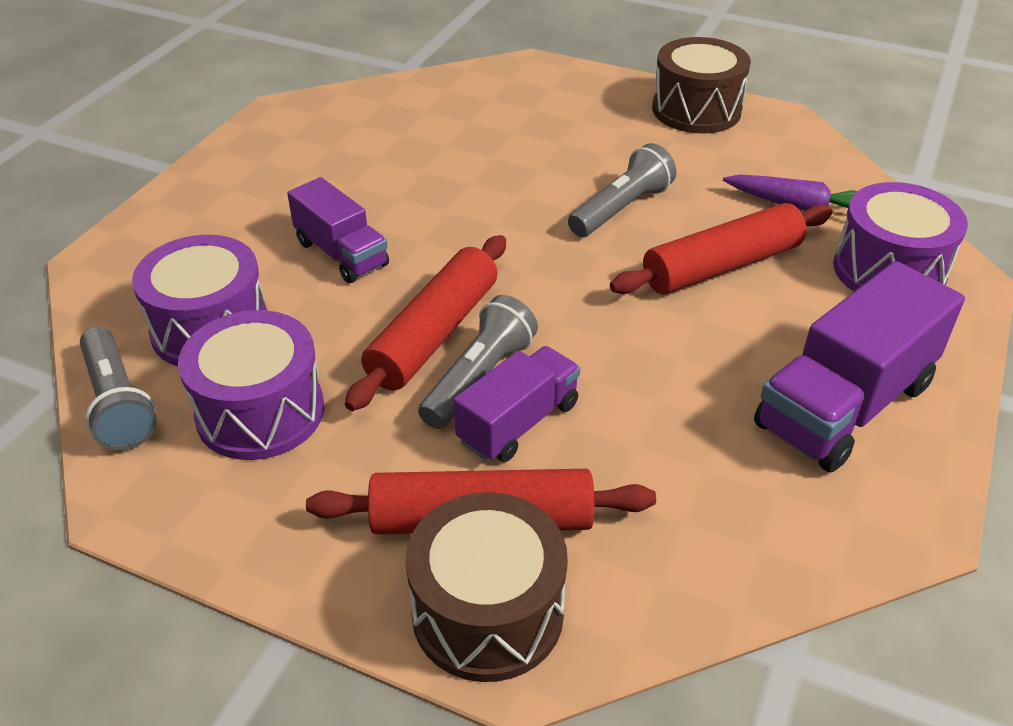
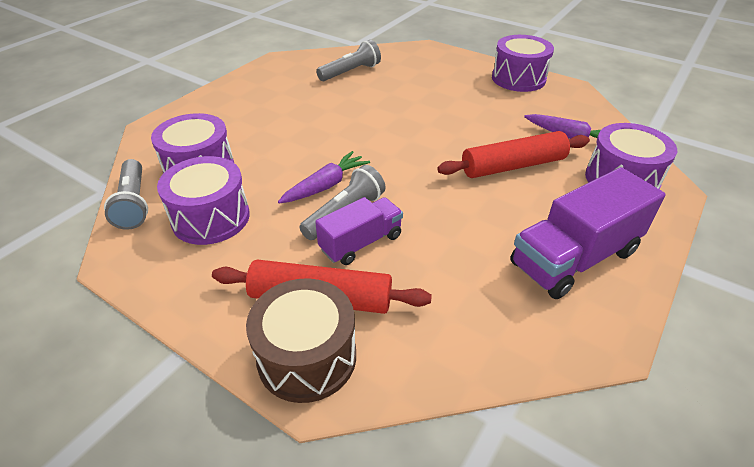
camera: 10 degrees right, 0 degrees up
(341, 254) = (287, 136): purple truck -> none
(433, 334) = (325, 186): red rolling pin -> purple carrot
(621, 209) = (458, 128): grey flashlight -> grey flashlight (350, 72)
(696, 110) = (518, 78): brown drum -> purple drum

